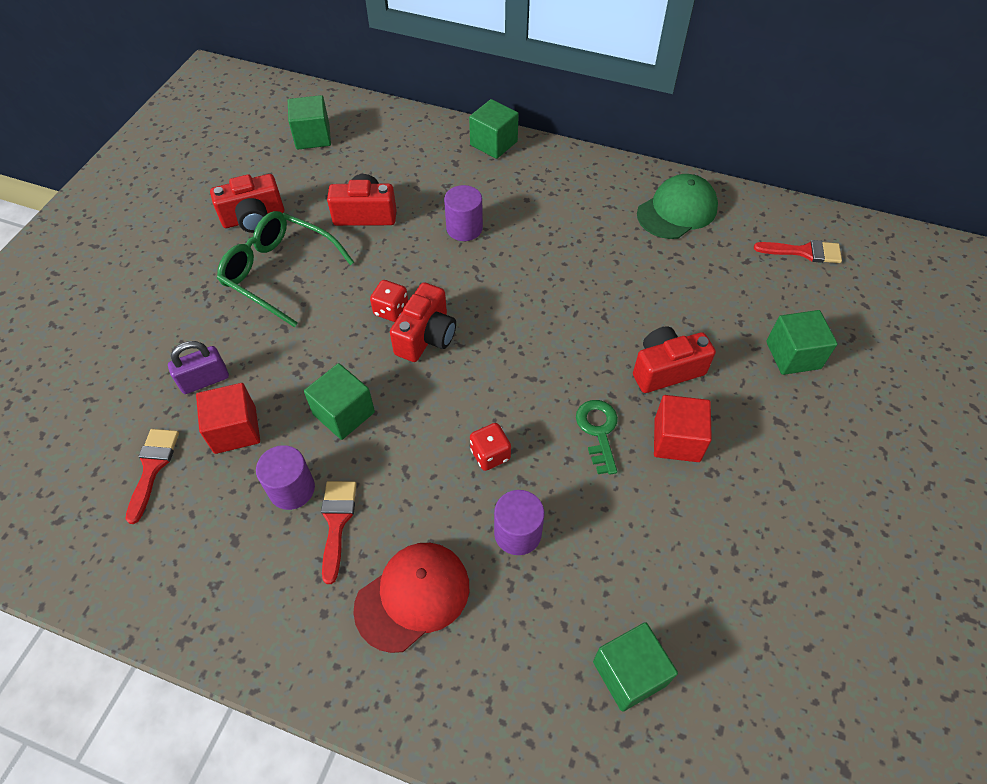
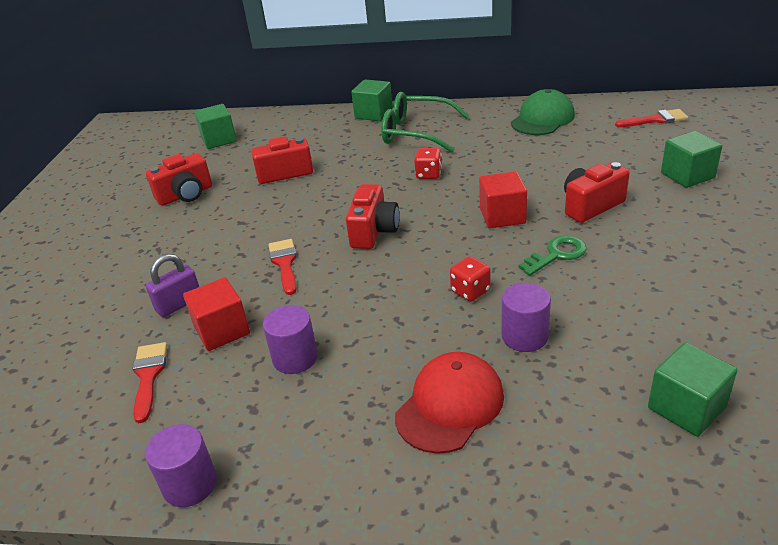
camera: 10 degrees left, 20 degrees down
(279, 272) = (222, 222): green glasses -> green glasses (416, 133)
(336, 522) = (349, 371): red brush -> red brush (284, 263)
(344, 413) = (322, 296): green cube -> none
(391, 310) = (334, 223): red dice -> red dice (428, 174)
(464, 228) = (374, 163): purple cylinder -> purple cylinder (190, 484)
(598, 431) = (557, 254): green key -> green key turned 75 degrees clockwise
(677, 440) = (627, 244): red cube -> red cube (502, 216)

